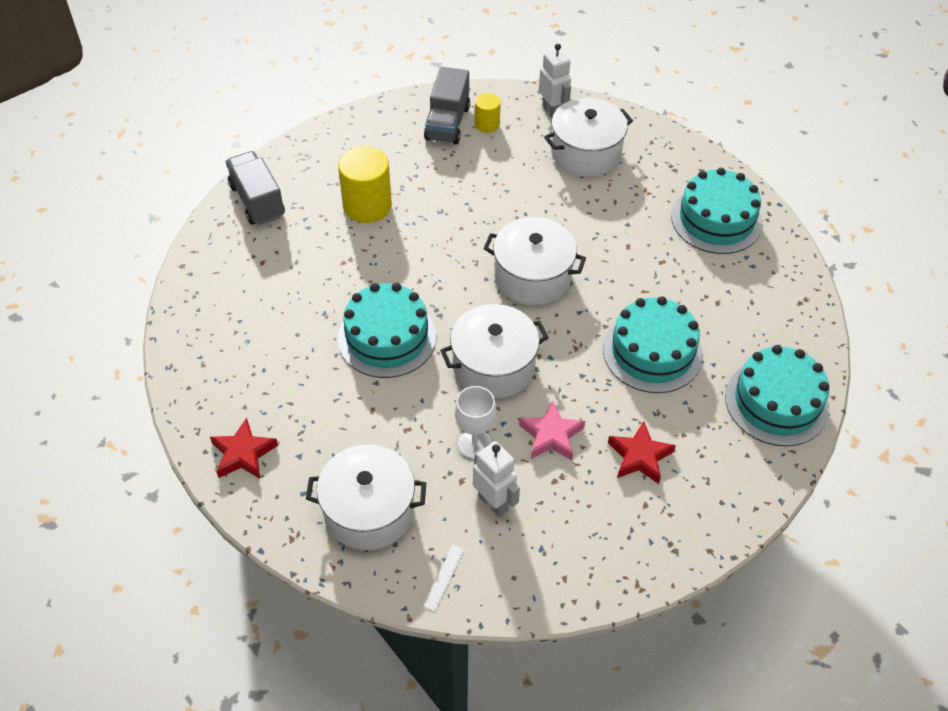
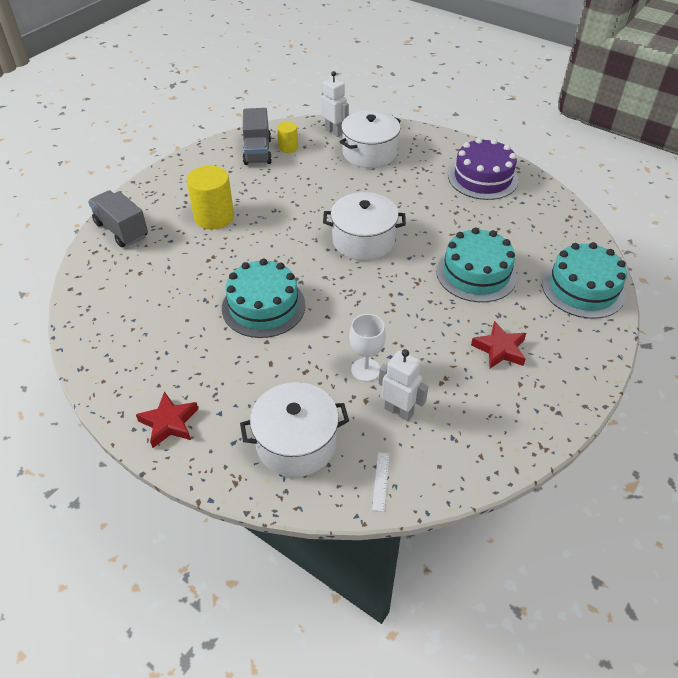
camera: 15 degrees left, 5 degrees down
(493, 366) = (358, 309): white pot -> none
(551, 435) = (424, 349): pink star -> none
(716, 220) = (483, 178): turquoise cake -> purple cake

